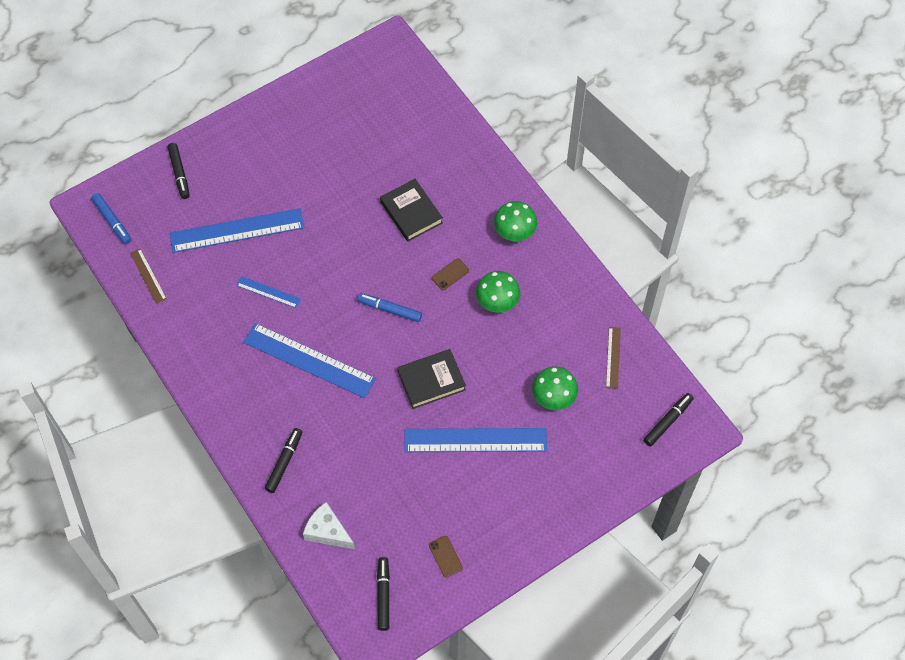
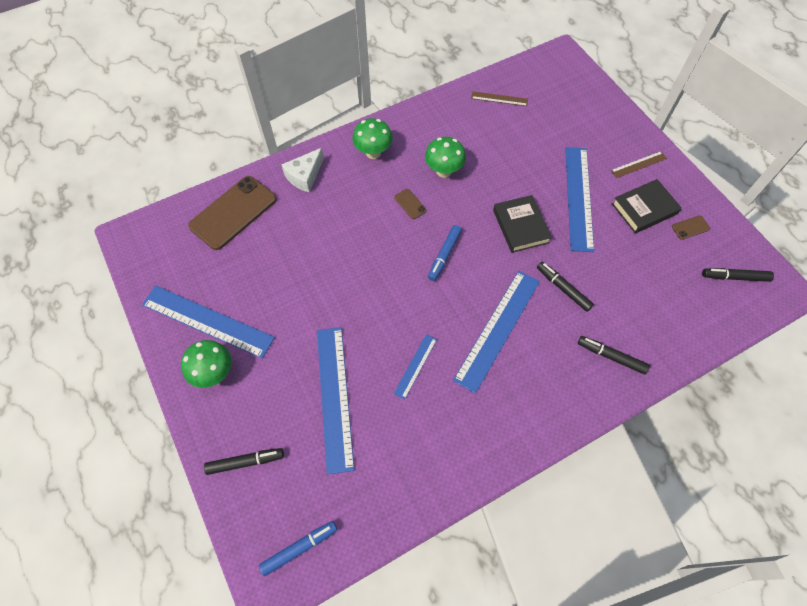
camera: 85 degrees left, 0 degrees up
(148, 276) = (382, 500): brown ruler -> brown ruler (638, 164)
(305, 122) = (207, 321): none -> blue ruler
(327, 531) = (679, 320): white cheese -> white cheese (305, 176)
(411, 212) = (338, 231): black book -> black book (644, 209)
(424, 120) = (233, 213): none -> brown phone
(553, 399) = (537, 140): green mushroom -> green mushroom (214, 373)
(667, 421) = (556, 72): black marker -> black marker (563, 288)

